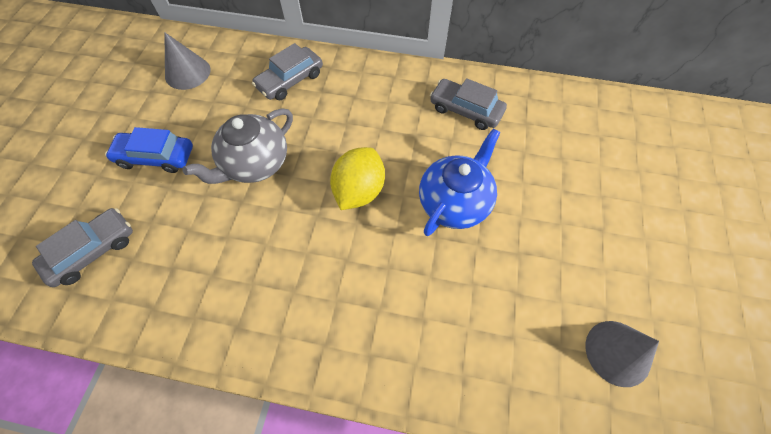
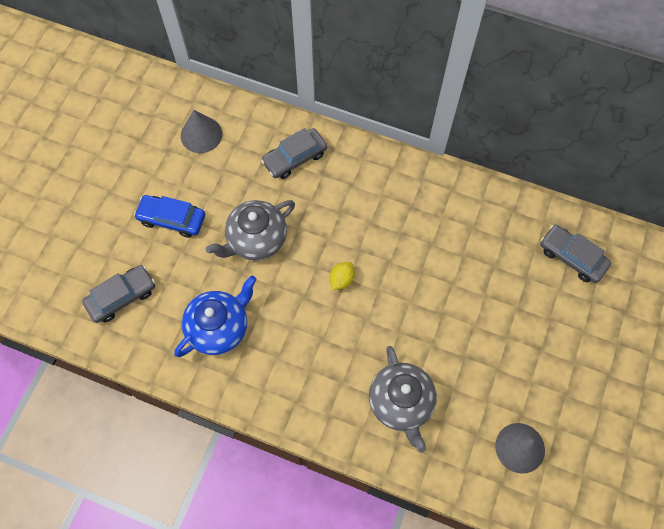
camera: 10 degrees right, 5 degrees up
(359, 191) = (341, 280): yellow lemon -> yellow lemon, size x0.55
(454, 202) = (421, 304): blue teapot -> blue teapot (219, 327)
(457, 321) = (401, 403): none -> grey teapot
(465, 110) = (451, 215): grey car -> grey car (572, 257)

